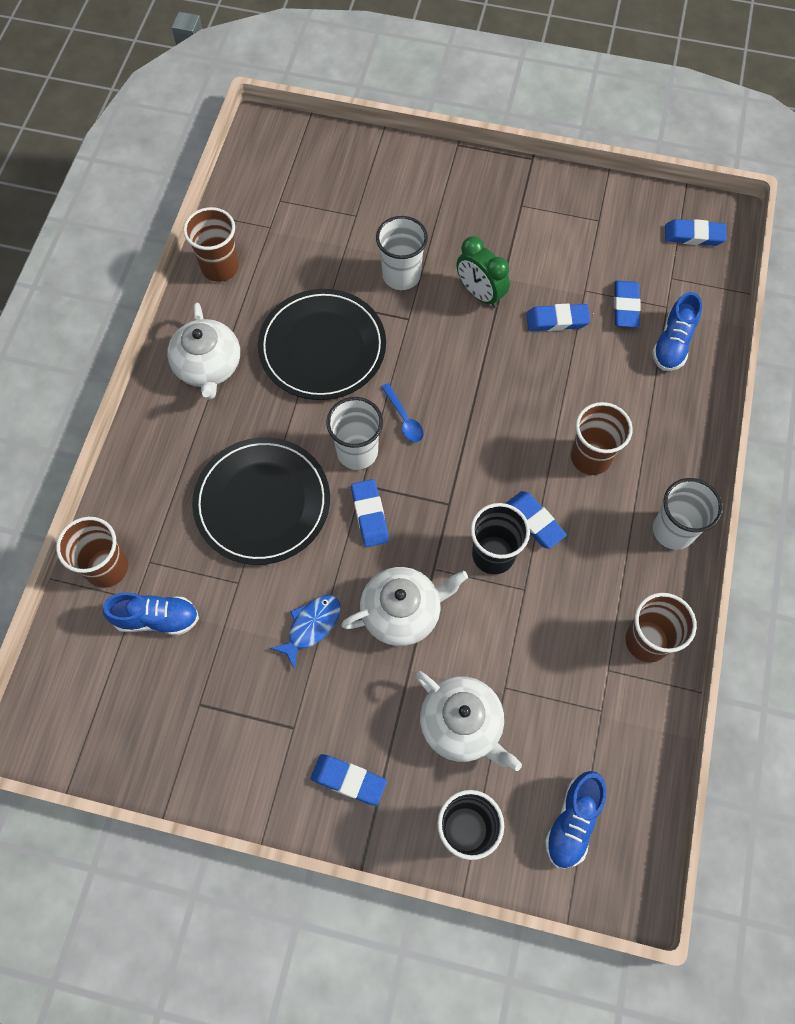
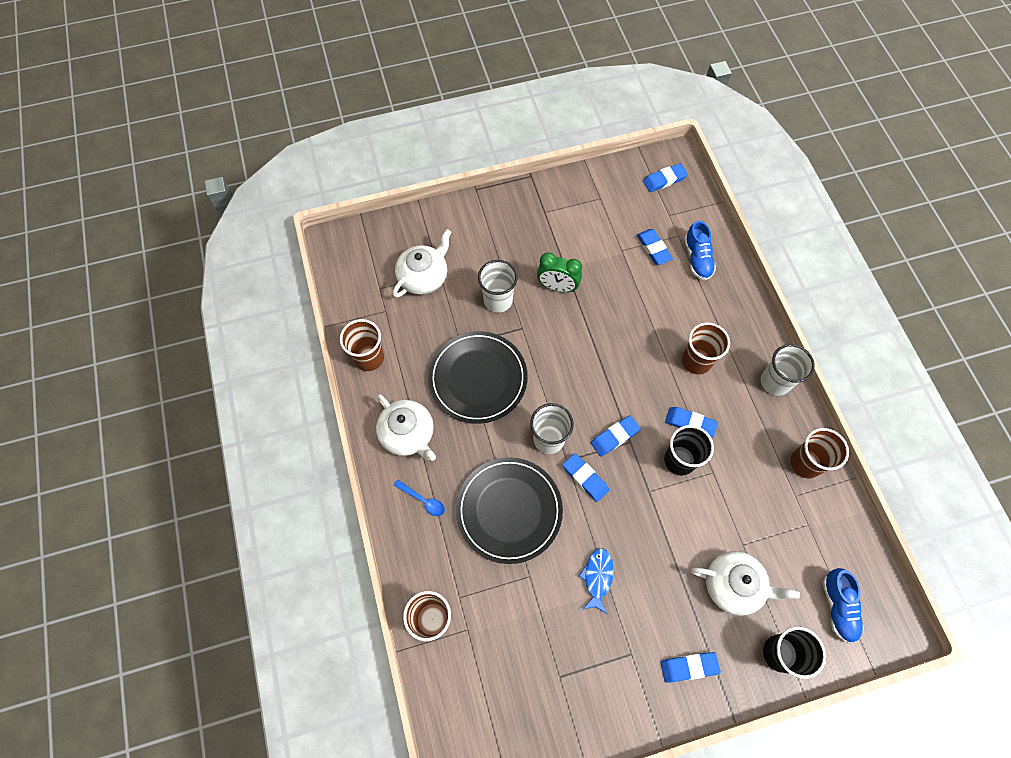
camera: 30 degrees left, 0 degrees up
(157, 618) = (491, 634): blue shoe -> none
(402, 612) = (648, 532): white teapot -> white teapot (424, 276)
(404, 419) = (564, 399): blue spoon -> blue spoon (423, 500)
(557, 320) = (617, 279): blue eraser -> blue eraser (614, 437)

